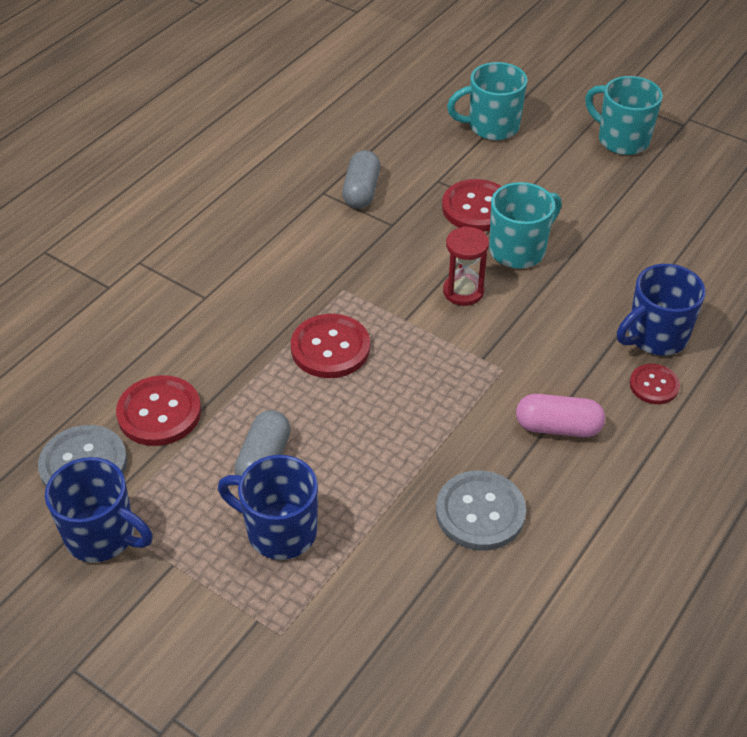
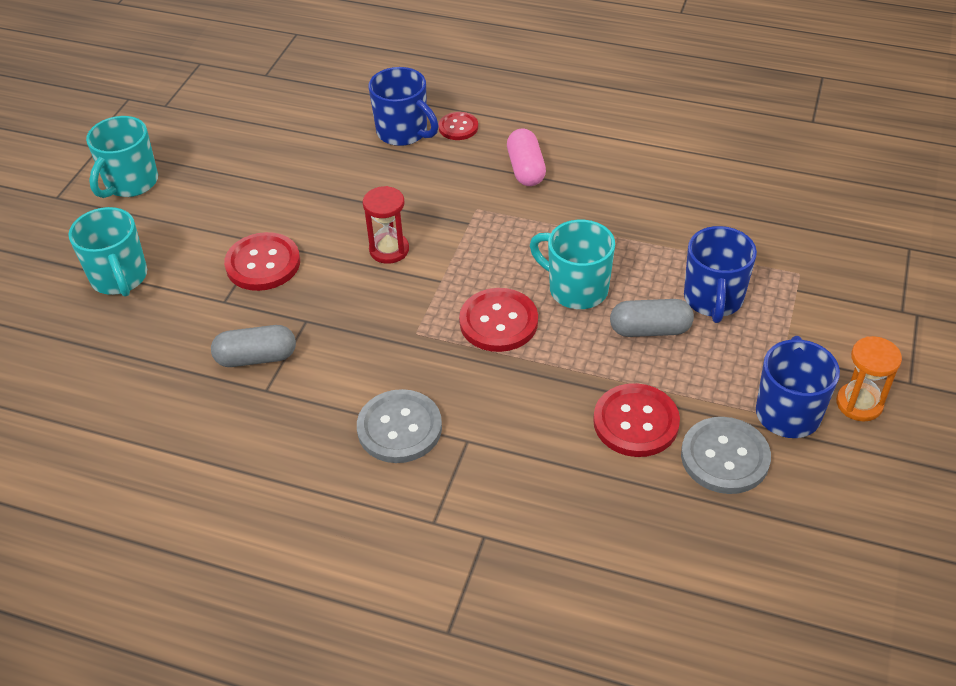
camera: 105 degrees left, 0 degrees up
(76, 604) = (859, 404): none -> orange hourglass
(480, 512) = (630, 195): grey button -> grey button (399, 428)
(519, 250) = (319, 225): turquoise mug -> turquoise mug (576, 289)

